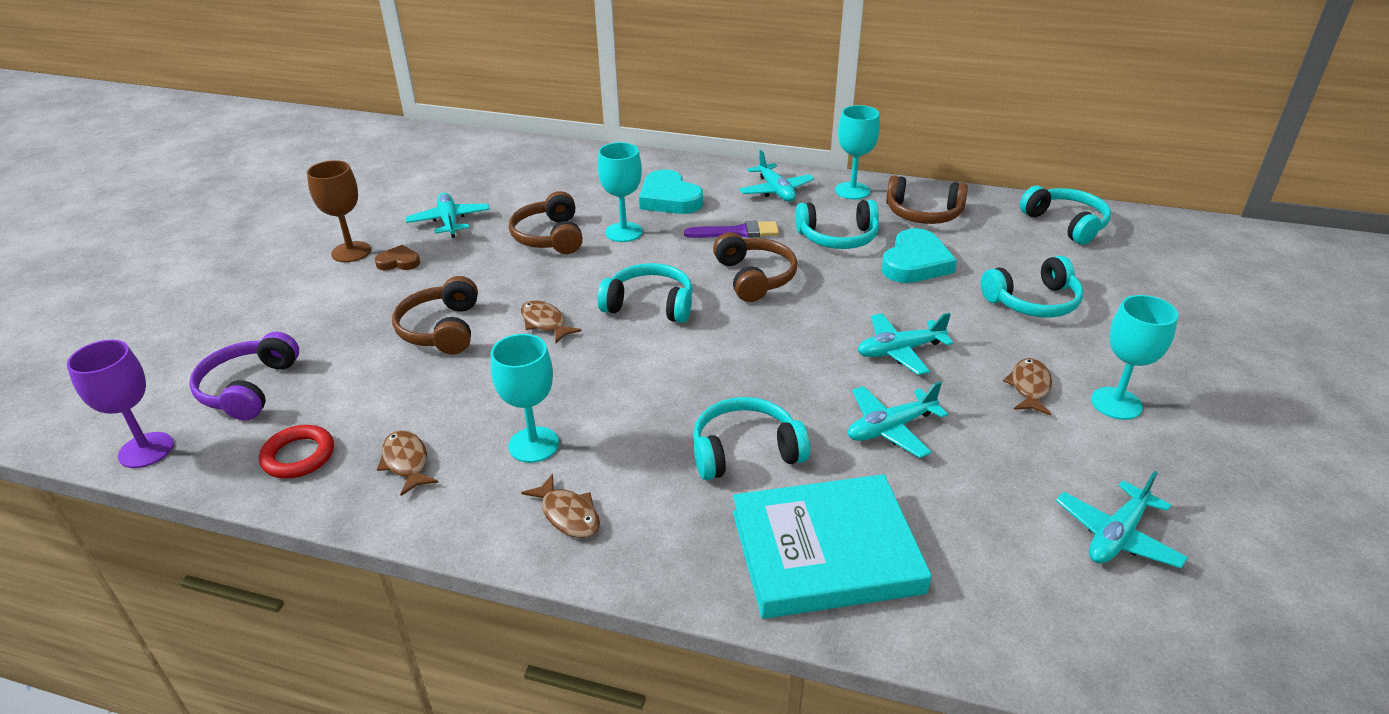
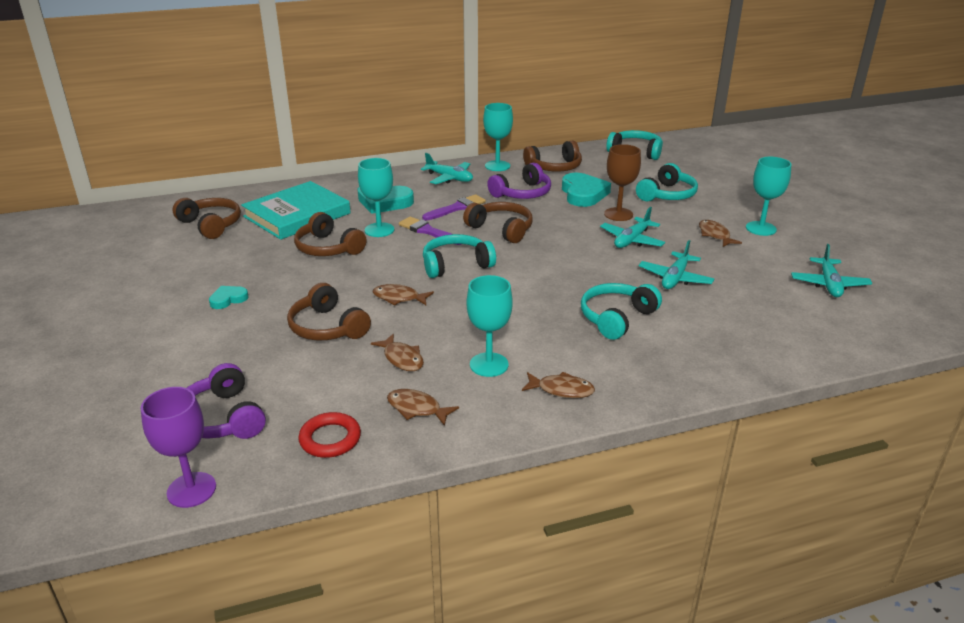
camera: 35 degrees left, 5 degrees down
(351, 252) = (174, 306): brown goblet -> brown goblet (618, 214)
(399, 262) = (228, 299): brown heart -> turquoise heart
(449, 221) = (232, 262): turquoise plane -> none
(462, 397) = (402, 359): none -> brown fish
(479, 173) = (211, 225): none -> brown headphones
(671, 252) = (428, 231): none -> purple brush
(825, 551) = (718, 346): turquoise book -> turquoise book (297, 215)
(838, 237) = (522, 193): turquoise headphones -> purple headphones

